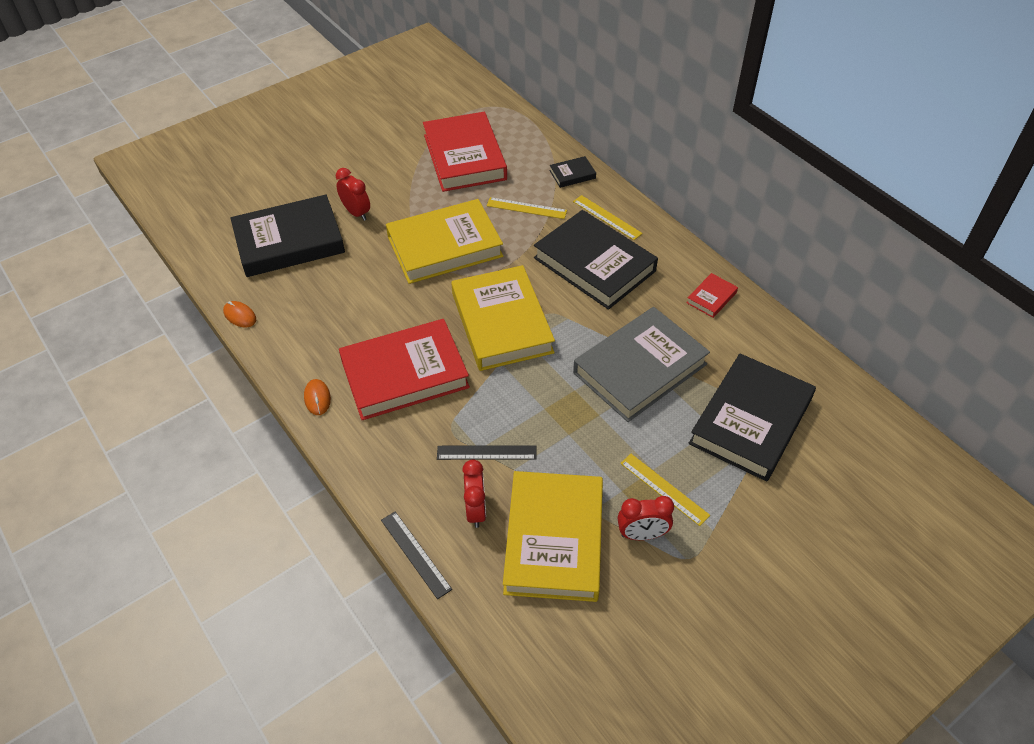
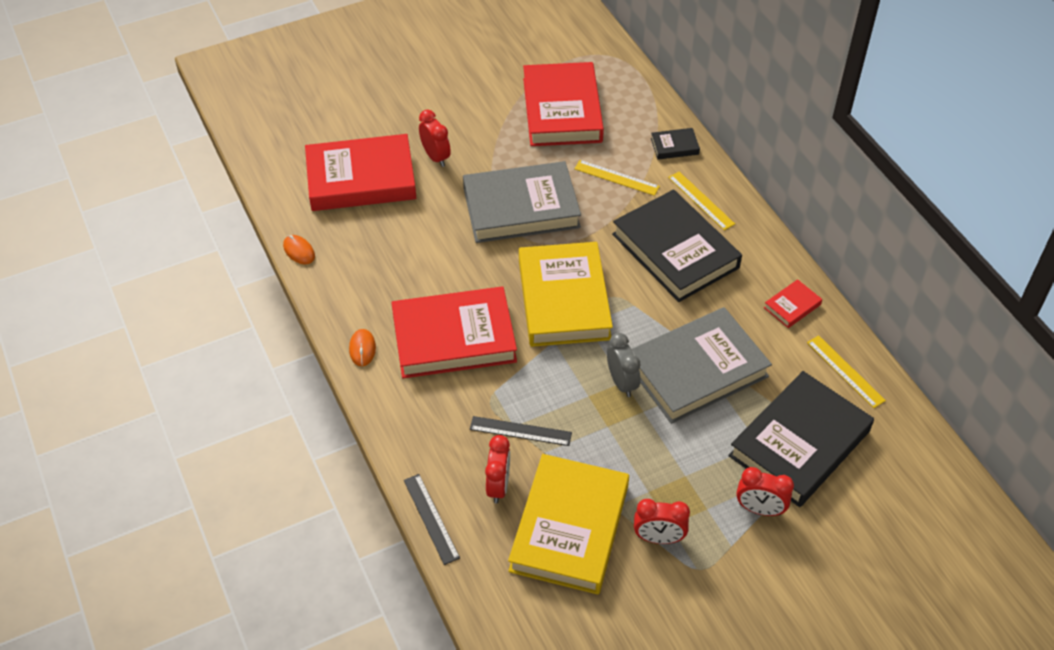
camera: 10 degrees right, 0 degrees up
(289, 241) = (361, 178): black book -> red book
(445, 247) = (521, 208): yellow book -> grey book
(573, 391) = (622, 383): none -> grey clock
(664, 489) = (691, 497): yellow ruler -> yellow ruler (845, 371)
(730, 490) = (759, 509): none -> red clock

